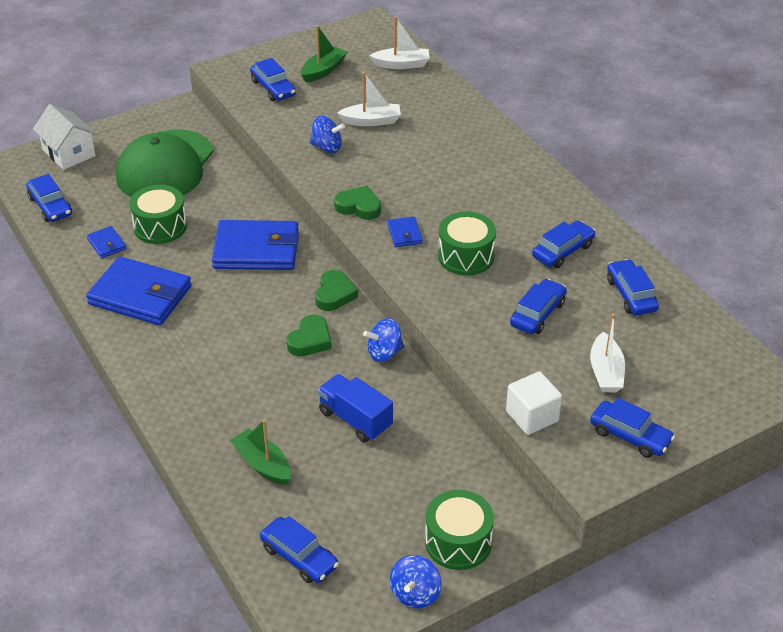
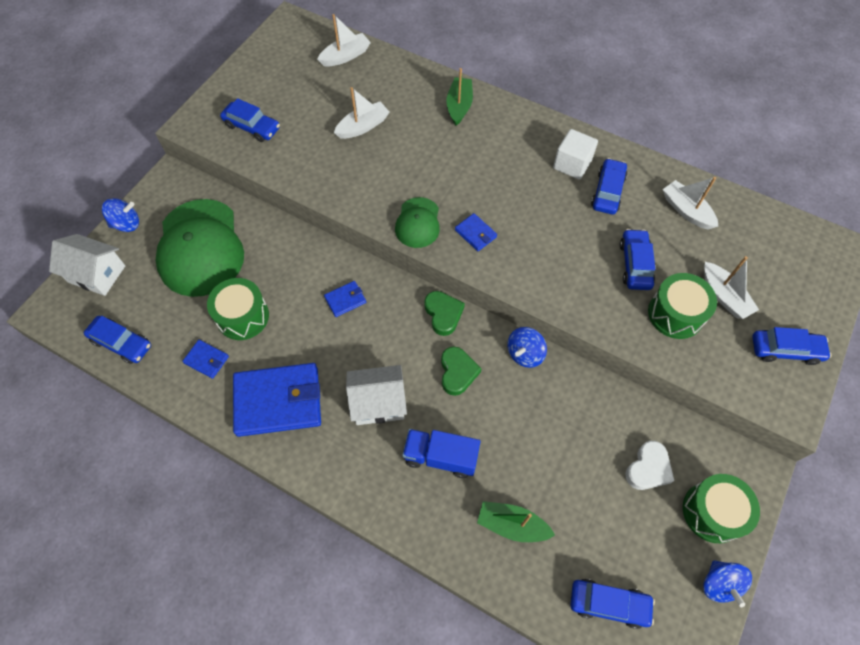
camera: 30 degrees left, 20 degrees up
(222, 332) = (378, 403): none -> white house
(256, 250) = (345, 300): blue wallet -> blue wallet, size x0.45
(323, 70) = (283, 90): green boat -> green boat (459, 106)
(327, 147) = (345, 171): blue spinning top -> blue spinning top (126, 224)
(355, 419) = (551, 434): blue truck -> blue truck (440, 457)
(358, 207) = (418, 223): green heart -> green cap
(425, 483) = (648, 468): none -> white heart
(466, 256) = (540, 233): green drum -> green drum (675, 314)
(532, 416) = (705, 370): white cube -> white cube (572, 164)
(631, 294) = (686, 210): blue car -> white boat

